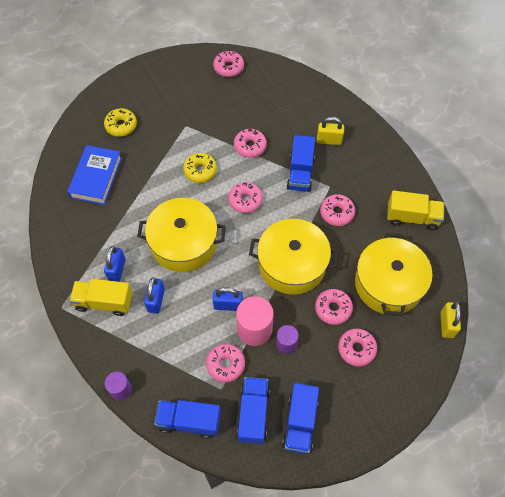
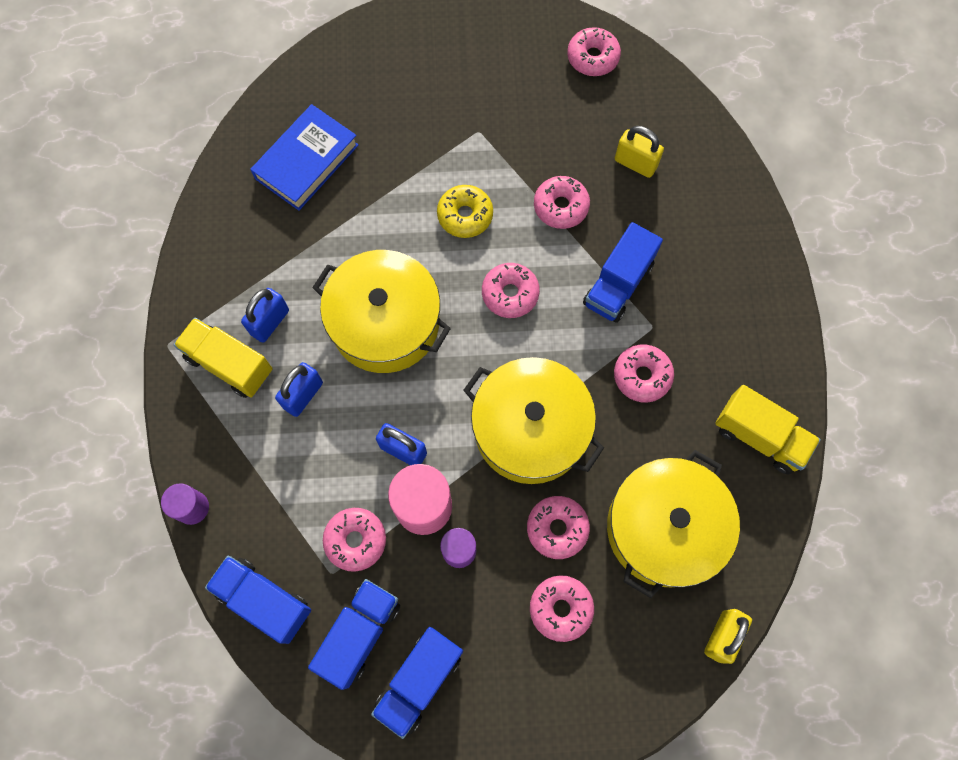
camera: 25 degrees right, 10 degrees up
(121, 126) = (381, 91): yellow donut -> none
(329, 140) = (691, 248): yellow padlock -> yellow padlock (635, 163)

